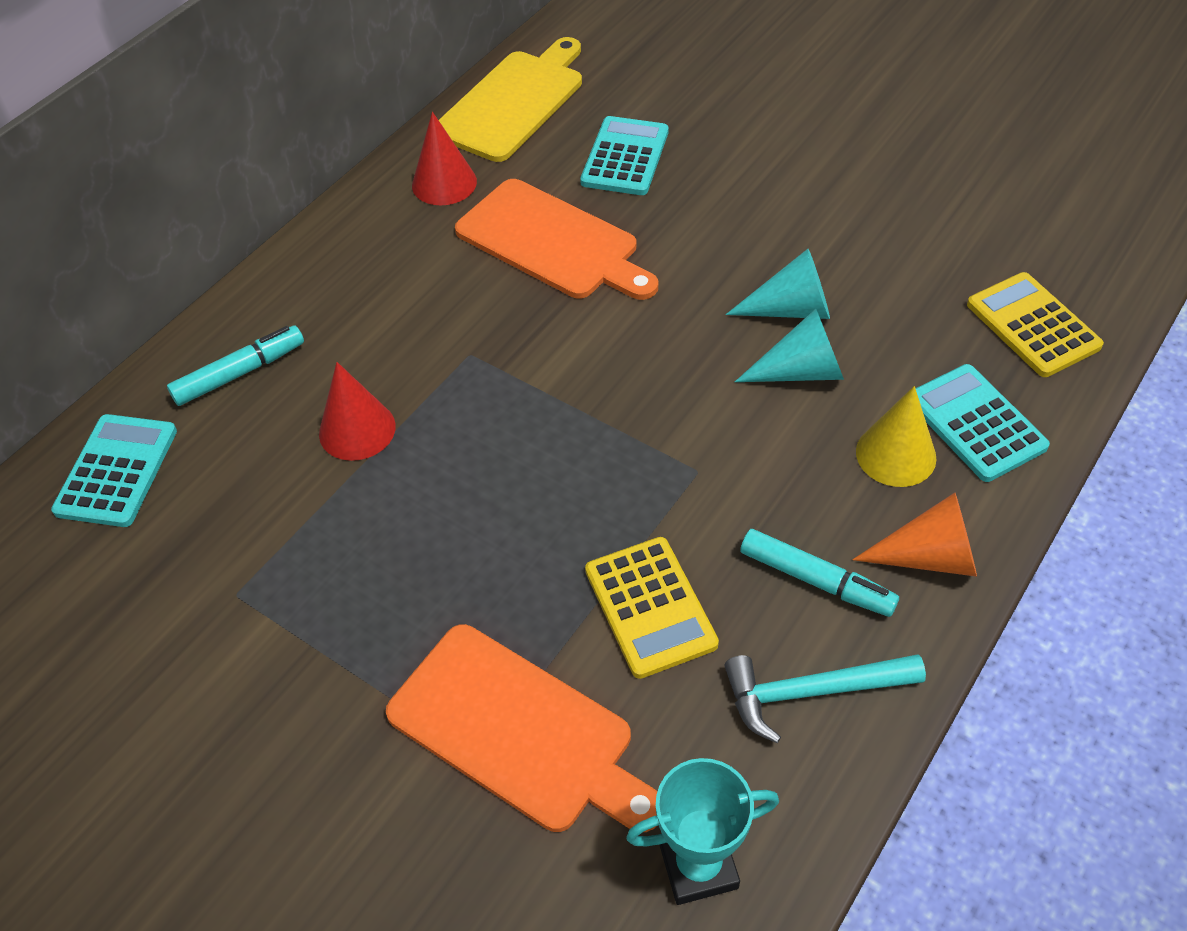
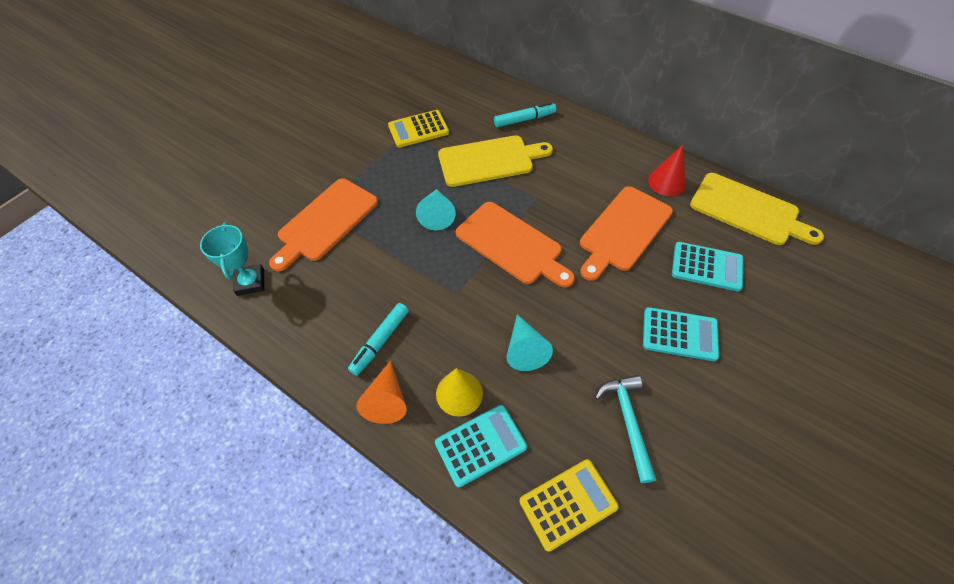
camera: 90 degrees right, 5 degrees up
(117, 471) = (471, 91): turquoise calculator -> turquoise calculator (679, 334)
(240, 373) = (524, 119): turquoise marker -> turquoise marker turned 75 degrees counterclockwise
(357, 430) = (489, 160): red cone -> yellow cutting board
(583, 390) = (512, 245): none -> orange cutting board
(650, 607) = (377, 269): yellow calculator -> yellow calculator (418, 129)
(791, 309) = (576, 349): turquoise cone -> turquoise cone (437, 215)
(811, 692) = (318, 332): turquoise hammer -> turquoise hammer (627, 421)

